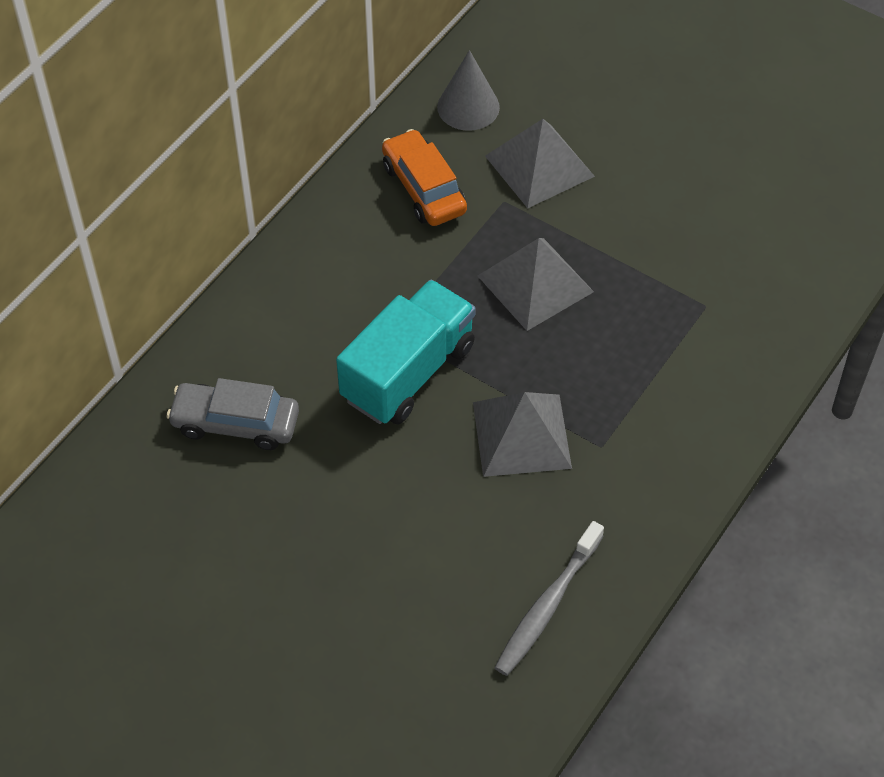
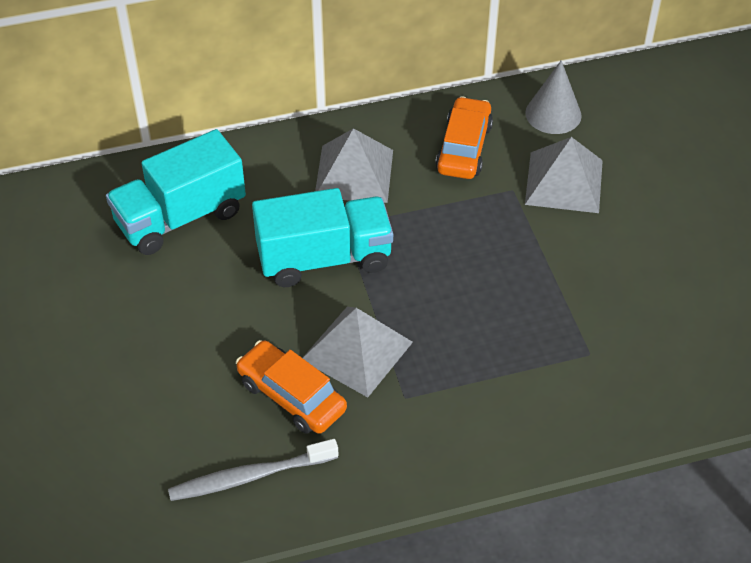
camera: 40 degrees right, 5 degrees down
(235, 423) = (180, 217): grey car -> turquoise truck
(509, 513) = (291, 396): none -> orange car
(535, 283) = (476, 257): grey pyramid -> grey pyramid (354, 173)

